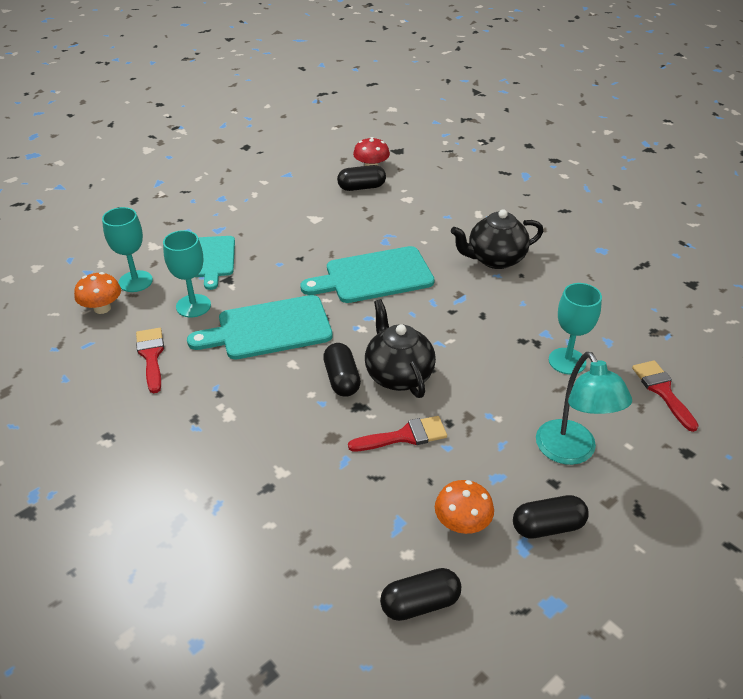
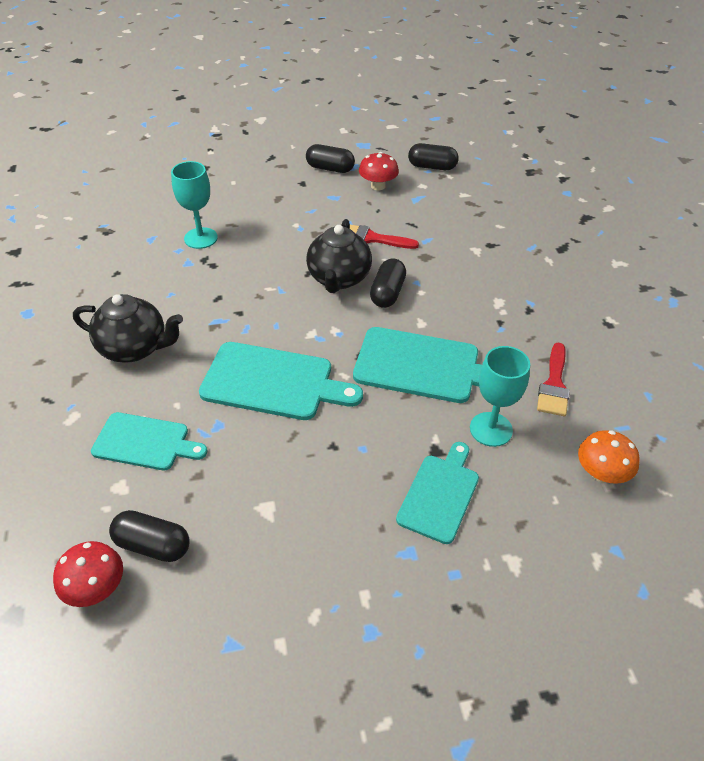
camera: 150 degrees left, 5 degrees up
(135, 281) = (552, 500): turquoise goblet -> none
(419, 219) = (145, 442): none -> turquoise cutting board
(462, 523) = (378, 186): orange mushroom -> red mushroom
(571, 452) = (272, 191): turquoise lamp -> none
(662, 391) = (166, 198): red brush -> none

